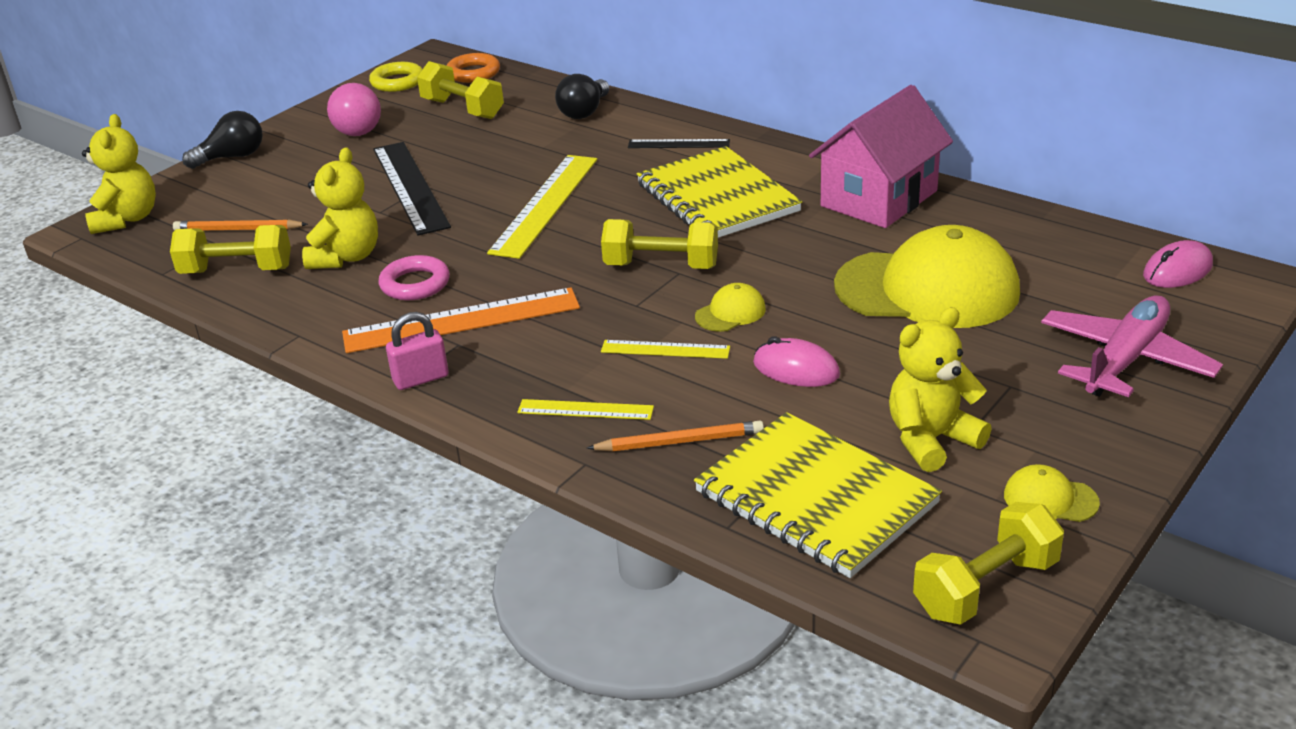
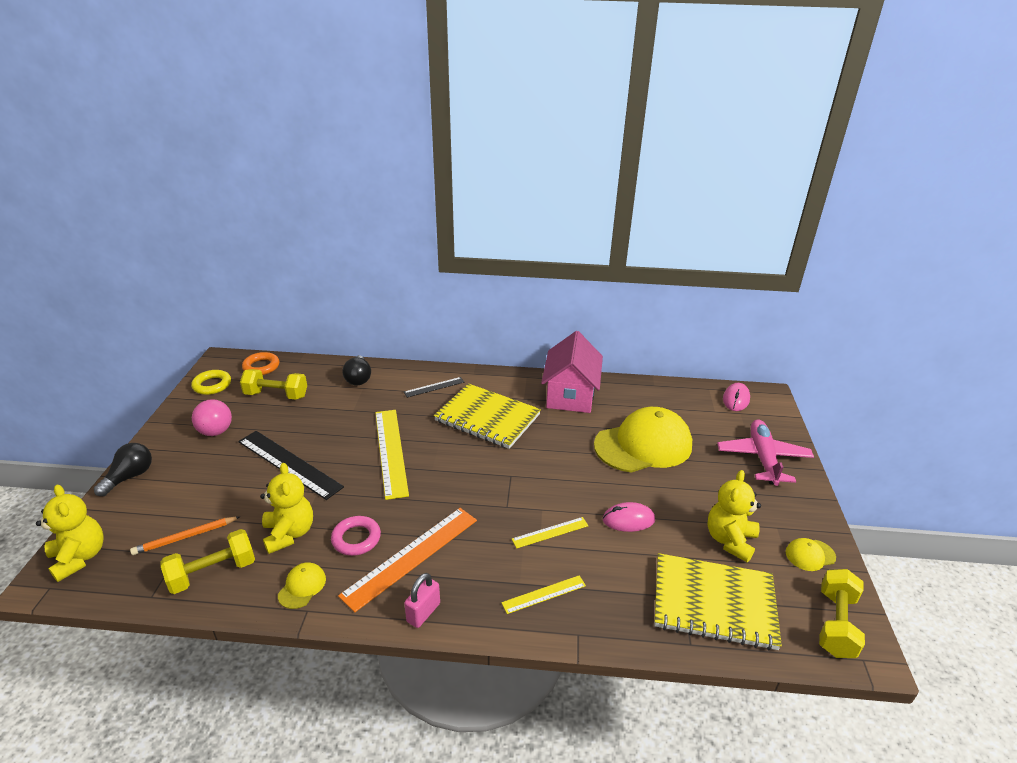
camera: 35 degrees left, 0 degrees up
(661, 266) = (497, 474): yellow dumbbell -> none
(680, 441) = (614, 595): orange pencil -> none
(730, 313) = (562, 494): yellow cap -> yellow cap (302, 587)

